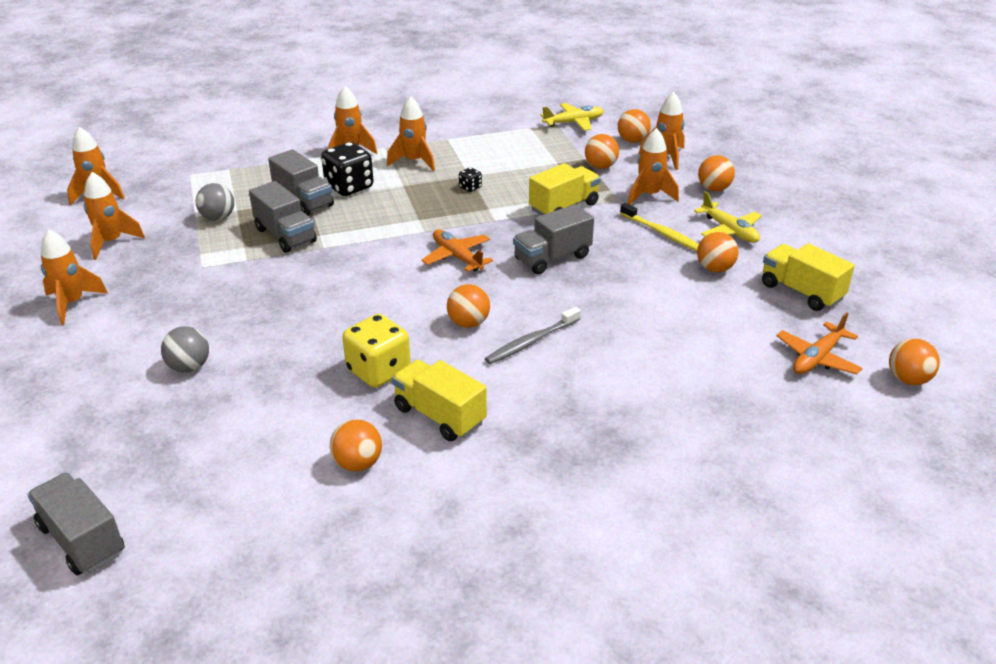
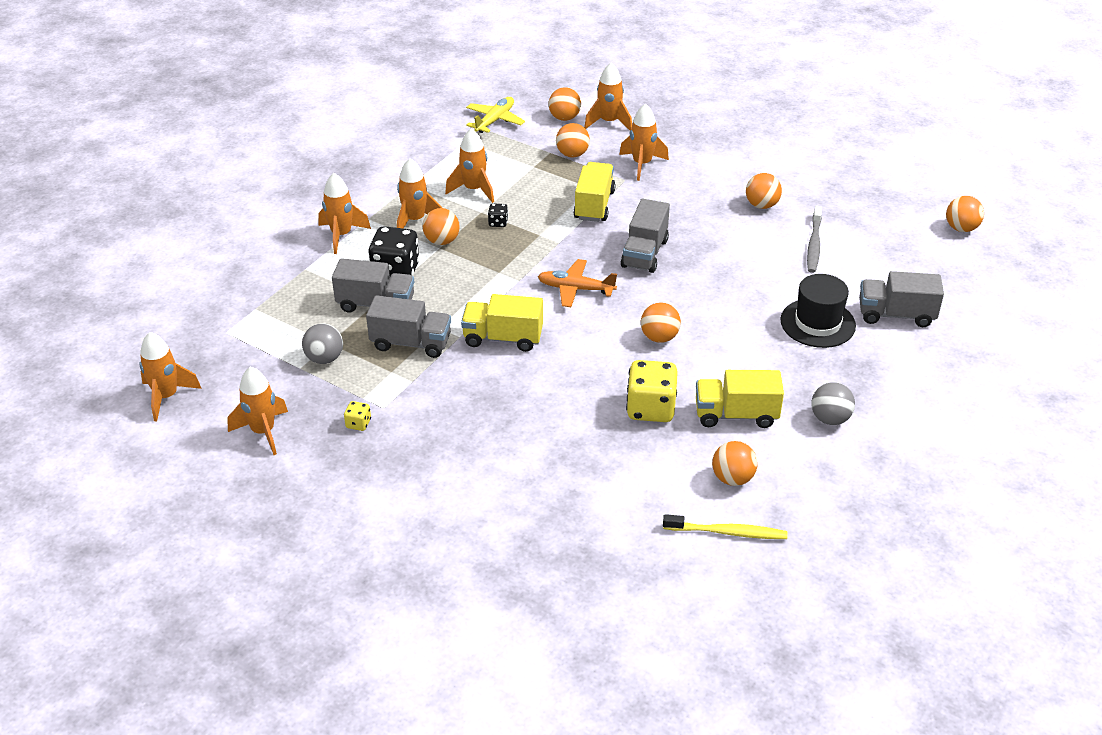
camera: 40 degrees left, 5 degrees up
(72, 303) = (324, 500): orange rocket -> orange rocket (474, 190)
(82, 540) = (635, 644): grey truck -> grey truck (896, 315)
(170, 268) = (358, 424): none -> yellow dice
(189, 367) = (510, 489): grey ball -> grey ball (830, 419)
(531, 341) = (719, 327): grey toothbrush -> grey toothbrush (814, 245)
(627, 384) = (817, 323): none -> black hat
(662, 233) = (692, 193): yellow toothbrush -> yellow toothbrush (727, 532)
(714, 189) = (679, 136): orange ball -> orange ball (442, 241)
(729, 231) = (733, 168): yellow plane -> none
(801, 292) = (834, 196): yellow truck -> yellow truck (503, 338)
(817, 358) = (899, 241): orange plane -> none

